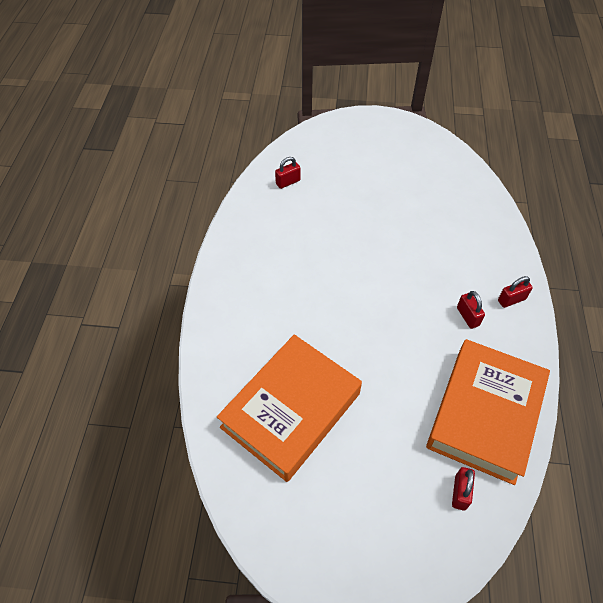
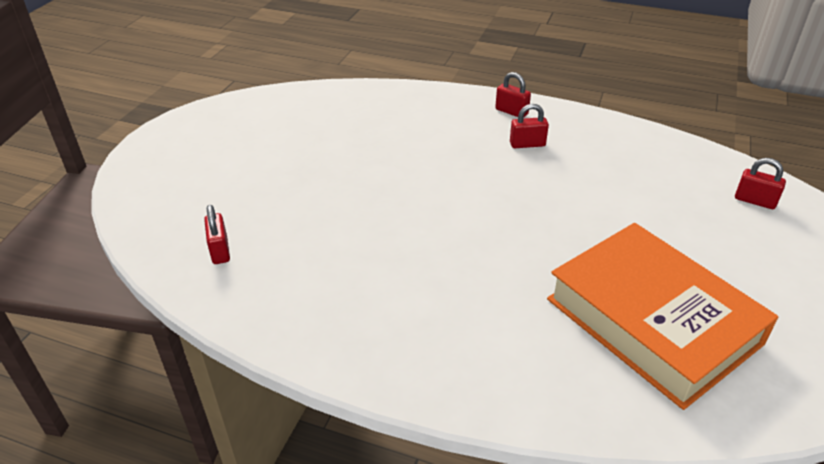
camera: 75 degrees left, 15 degrees down
(485, 414) = (657, 163): orange book -> none
(511, 300) = (511, 112): red padlock -> red padlock turned 45 degrees counterclockwise

